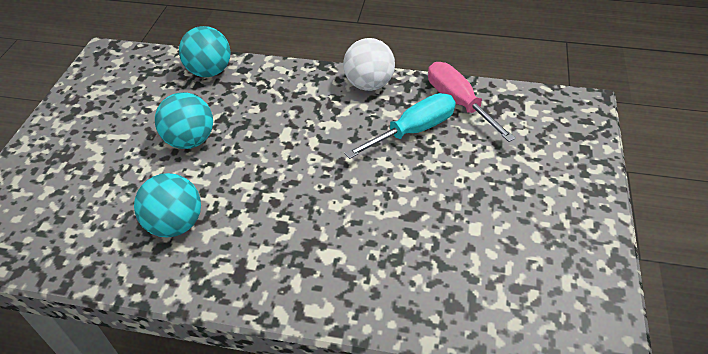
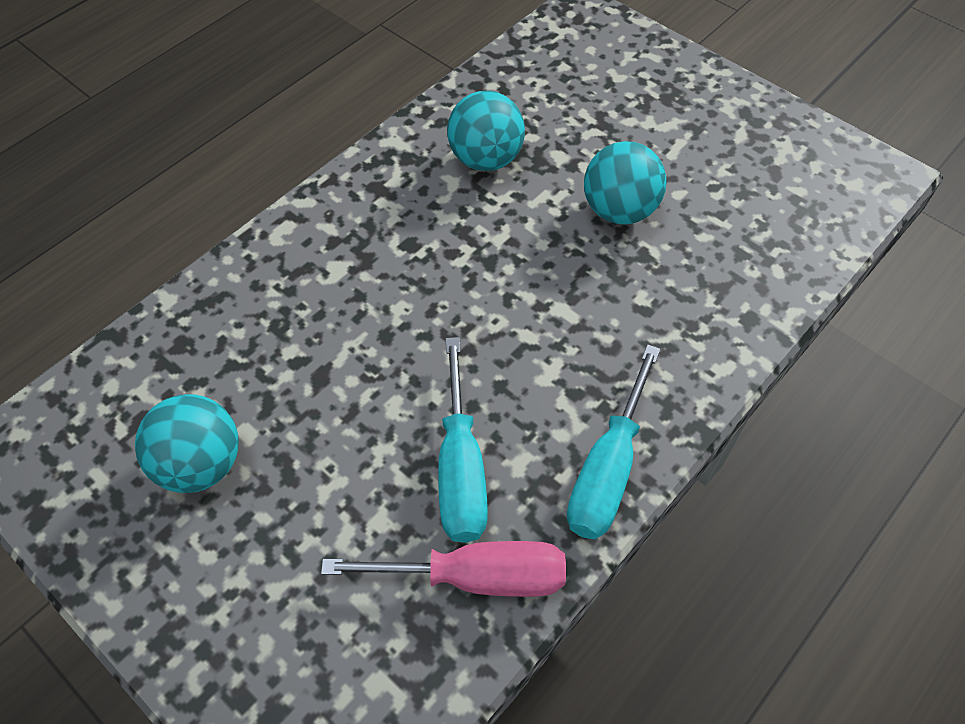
camera: 120 degrees right, 10 degrees up
(209, 71) = (766, 277): turquoise ball -> turquoise ball (201, 464)
(369, 84) = (608, 469): white ball -> turquoise screwdriver

